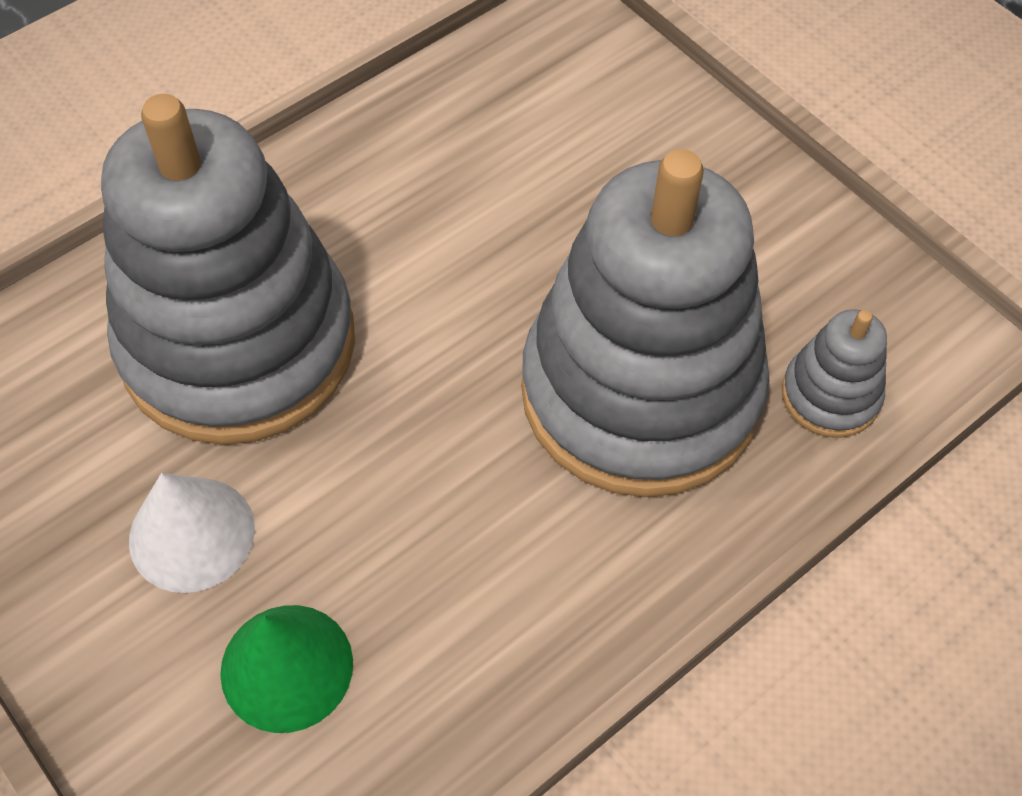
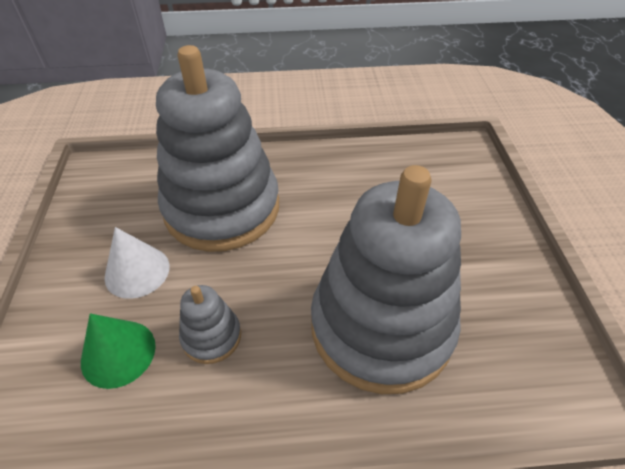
camera: 35 degrees right, 10 degrees down
(830, 395) = (489, 390): grey stacking toy -> grey stacking toy (211, 336)

